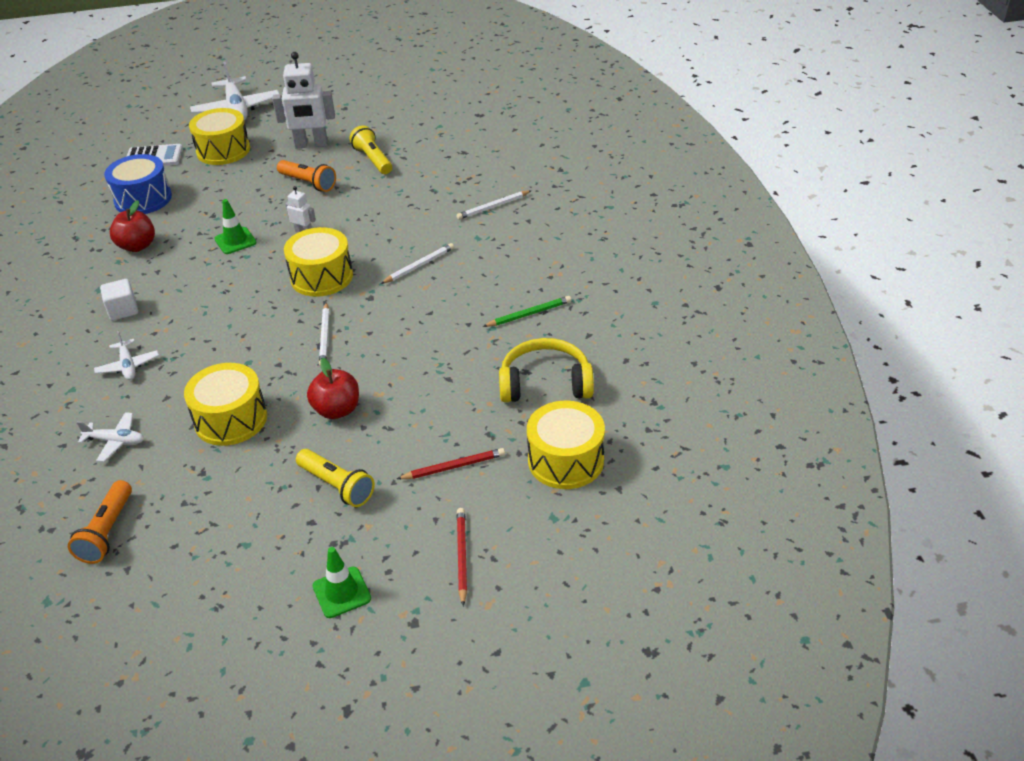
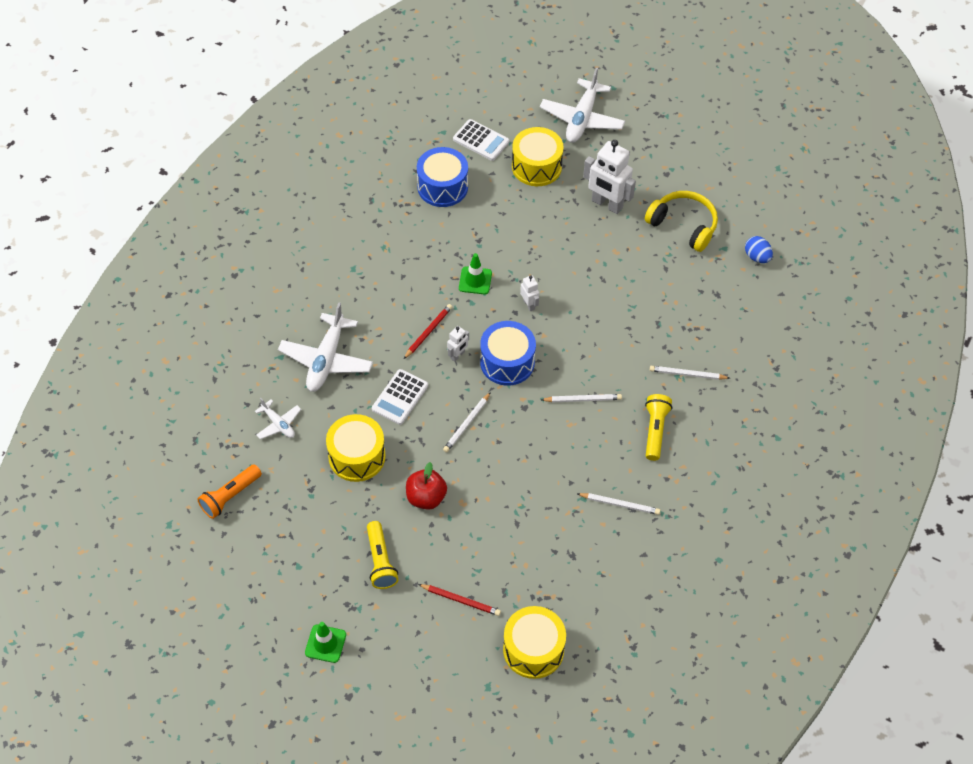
camera: 35 degrees right, 15 degrees up
(123, 310) = (356, 302): white cube -> none
(128, 366) = (326, 360): white plane -> white plane, size x1.89
(137, 246) = (406, 239): red apple -> none
(236, 353) = (400, 397): none -> white calculator
(267, 295) = (458, 355): none -> white robot
(308, 183) = (571, 250): orange flashlight -> none
(321, 277) = (507, 362): yellow drum -> blue drum
(373, 160) = (640, 255): yellow flashlight -> yellow flashlight (655, 431)
(462, 556) = (411, 672): red pencil -> red pencil (428, 332)
(471, 119) = (757, 257): none -> blue egg
(529, 314) = (619, 504): green pencil -> white pencil
(545, 384) = (576, 576): yellow headphones -> yellow headphones (683, 225)

